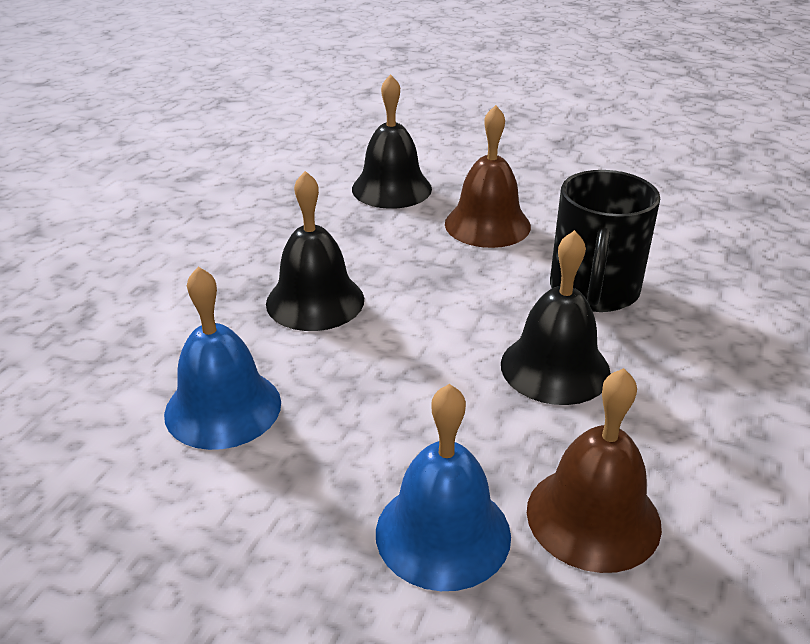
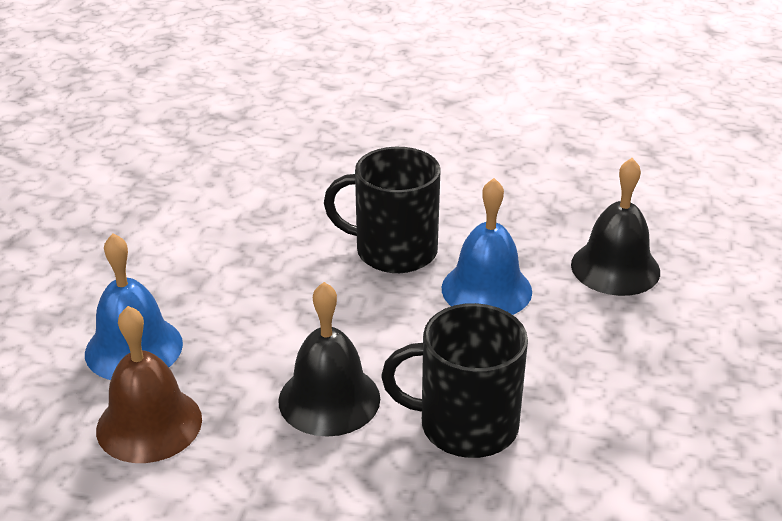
camera: 80 degrees right, 0 degrees up
(223, 408) = (251, 232): blue bell -> blue bell (486, 289)
(315, 301) = (394, 251): black bell -> black mug
(487, 224) = (569, 341): brown bell -> none

